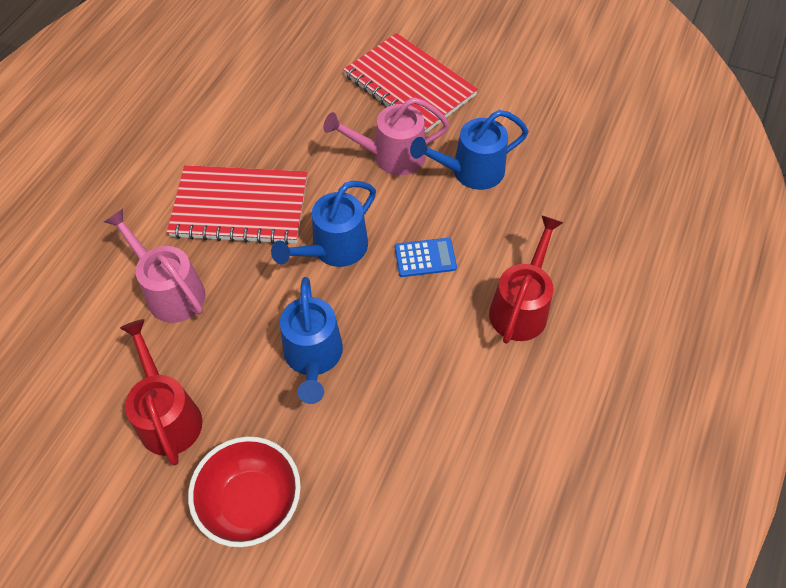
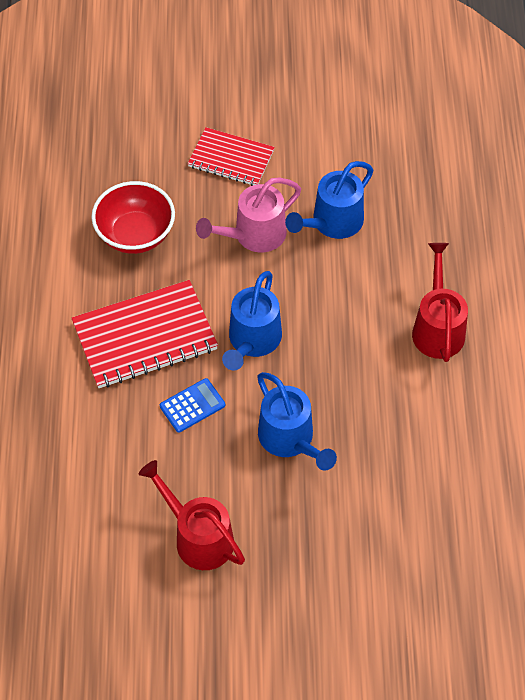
camera: 25 degrees left, 0 degrees up
(170, 291) = (130, 436): pink watering can -> none
(251, 502) = (309, 571): red bowl -> red bowl (135, 234)
(409, 85) = (231, 159): red notebook -> red notebook, size x0.64
(425, 258) = (335, 317): blue calculator -> blue calculator (192, 405)

